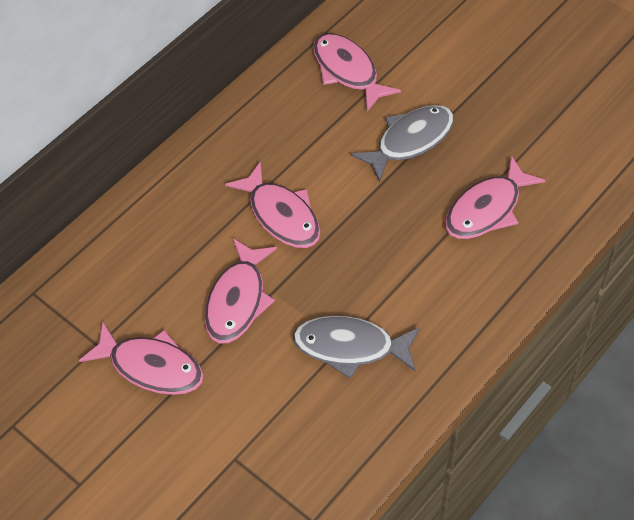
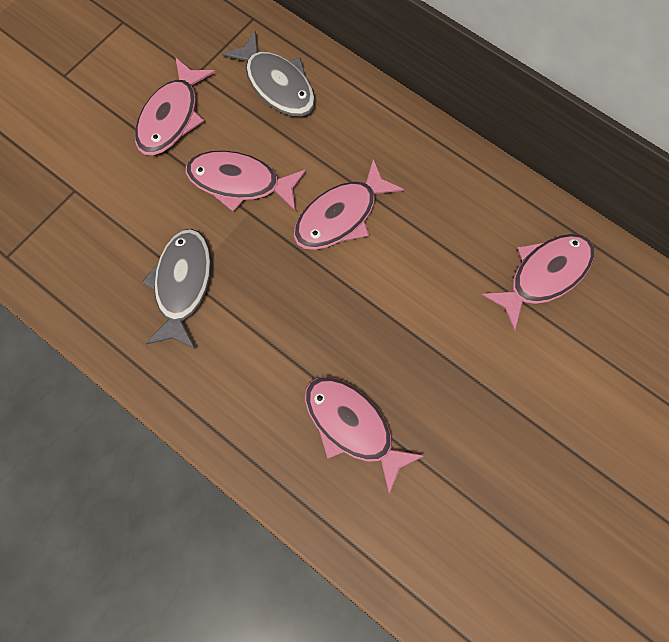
camera: 85 degrees right, 15 degrees up
(410, 141) = (446, 343): grey fish -> grey fish (277, 84)

